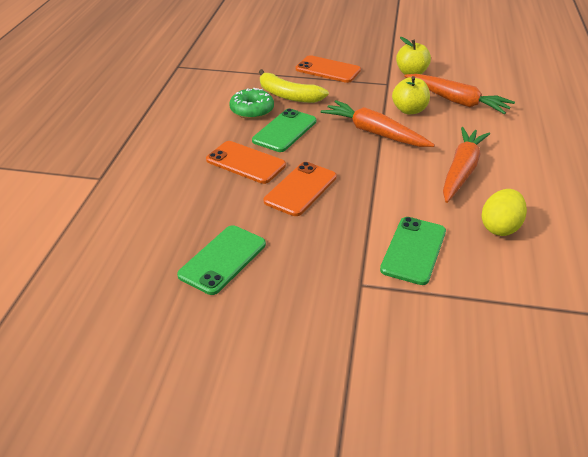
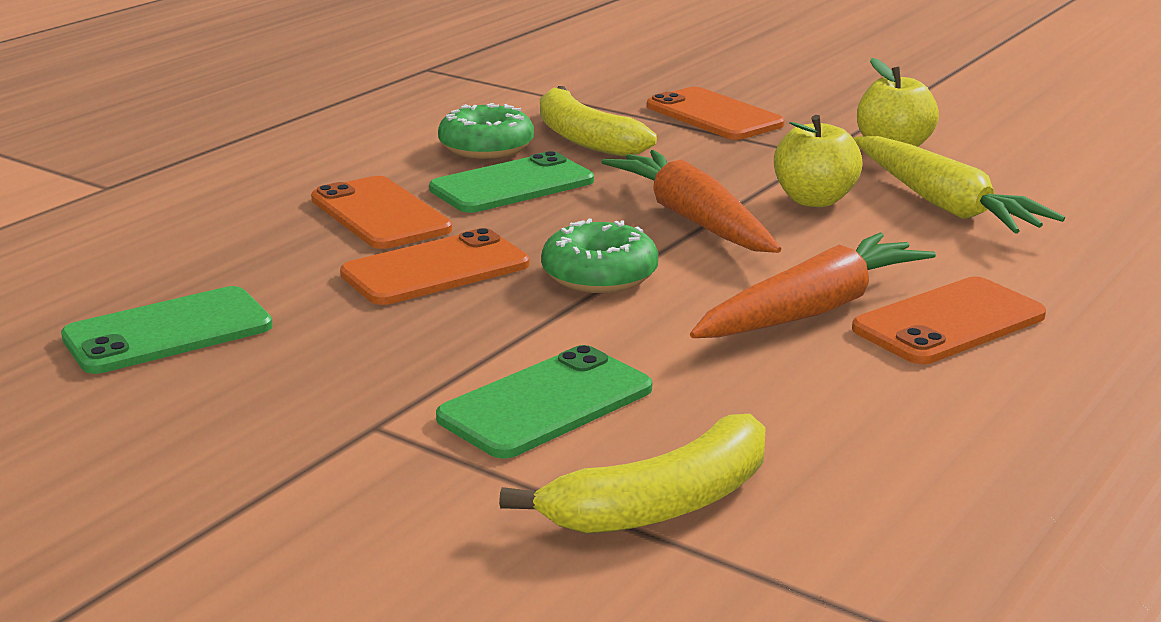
camera: 25 degrees right, 15 degrees down
(368, 174) = (599, 275): none -> green donut
(456, 101) = (943, 204): orange carrot -> yellow carrot
(500, 227) = (785, 413): yellow egg -> none
(501, 287) = (662, 504): none -> yellow banana
(512, 164) = (949, 322): none -> orange phone

